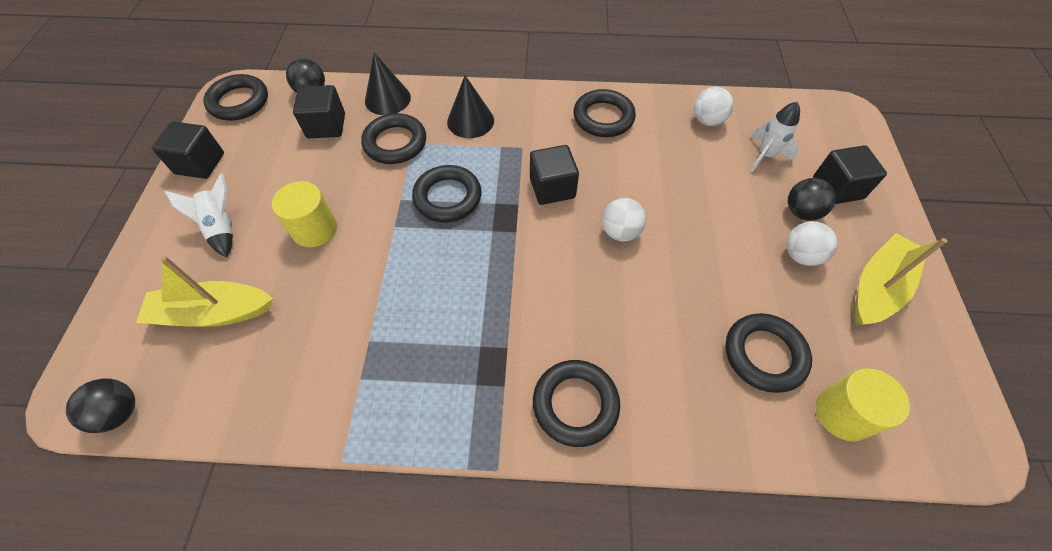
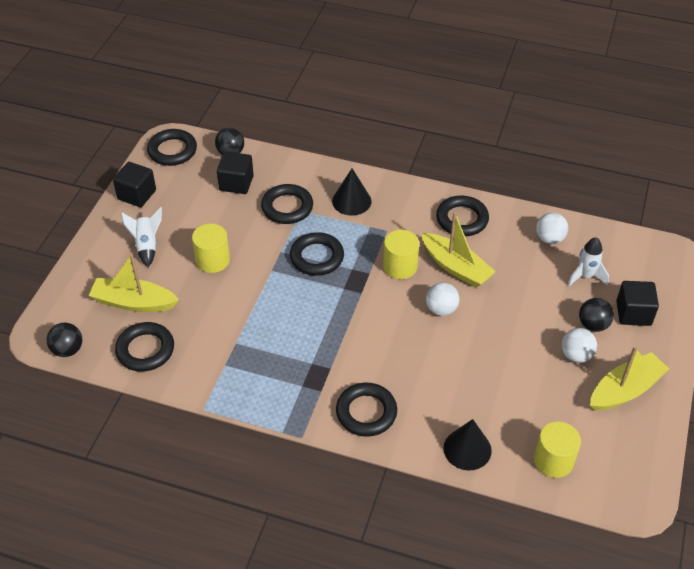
camera: 15 degrees right, 10 degrees down
(387, 99) = (289, 170): black cone -> black cone (467, 449)
(552, 188) = (400, 266): black cube -> yellow cylinder
(617, 175) = (456, 267): none -> yellow boat
(764, 355) = (514, 413): black ring -> black ring (145, 350)

